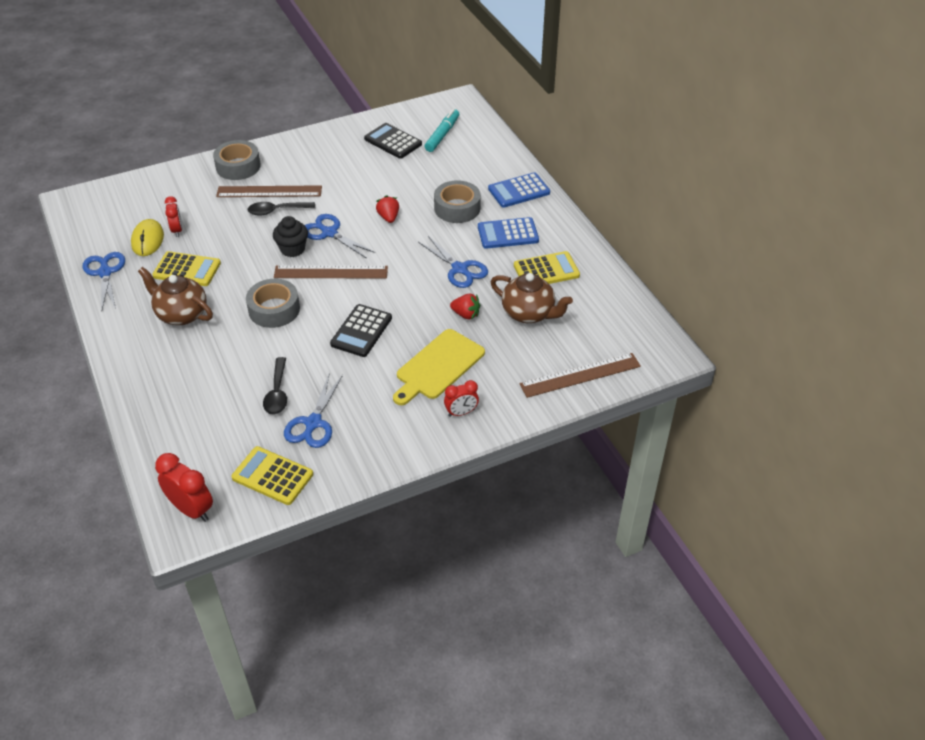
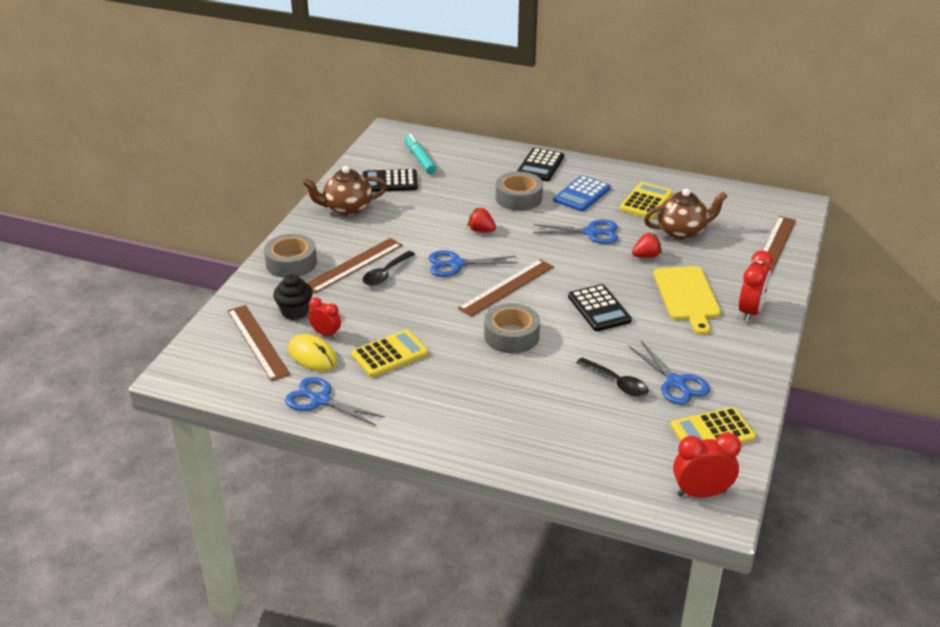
camera: 45 degrees left, 10 degrees down
(136, 210) = (258, 342): none -> brown ruler
(181, 314) = (445, 385): brown teapot -> brown teapot (347, 208)
(292, 249) = (448, 290): black cupcake -> black cupcake (295, 311)
(461, 412) = (750, 312): red clock -> red clock, size x1.58
(519, 191) = (540, 165): blue calculator -> black calculator

